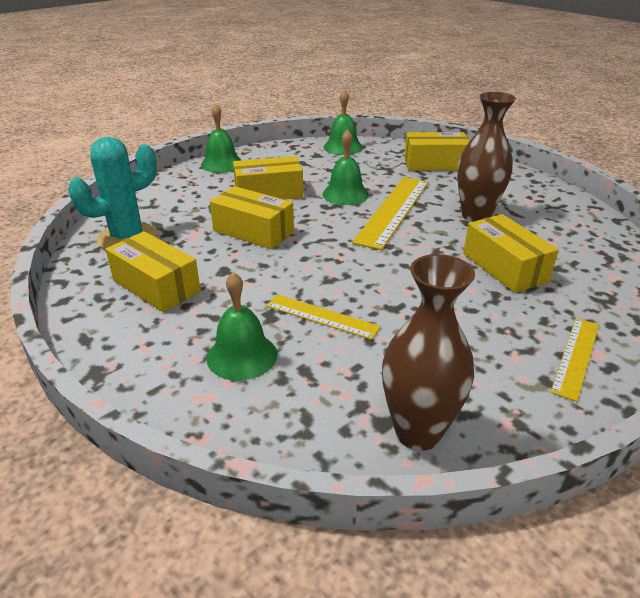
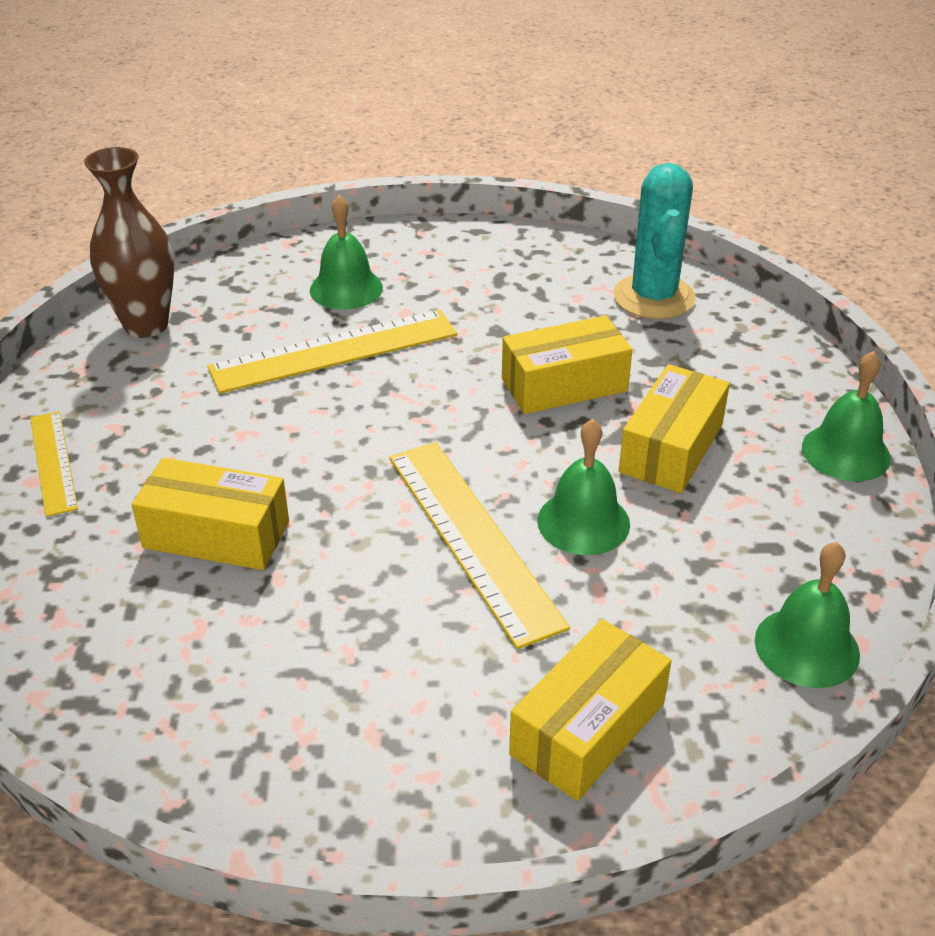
camera: 130 degrees right, 5 degrees up
(156, 286) = (519, 284): yellow box -> none
(322, 316) = (334, 351): yellow ruler -> yellow ruler, size x1.73
(476, 216) = (349, 616): brown vase -> none

